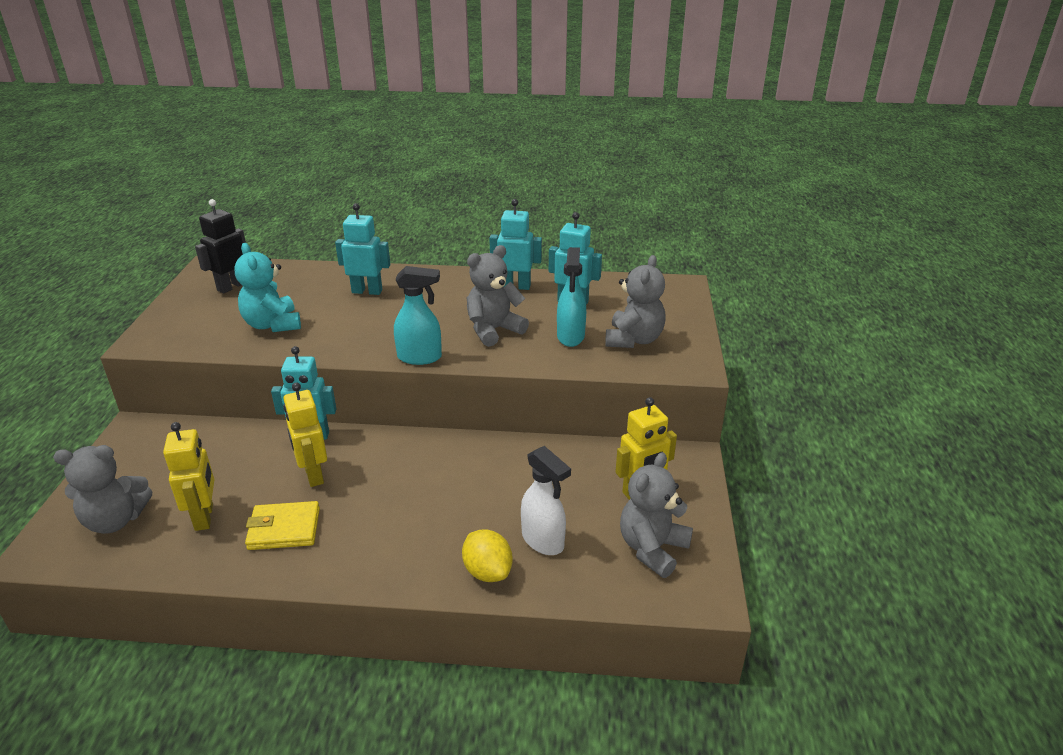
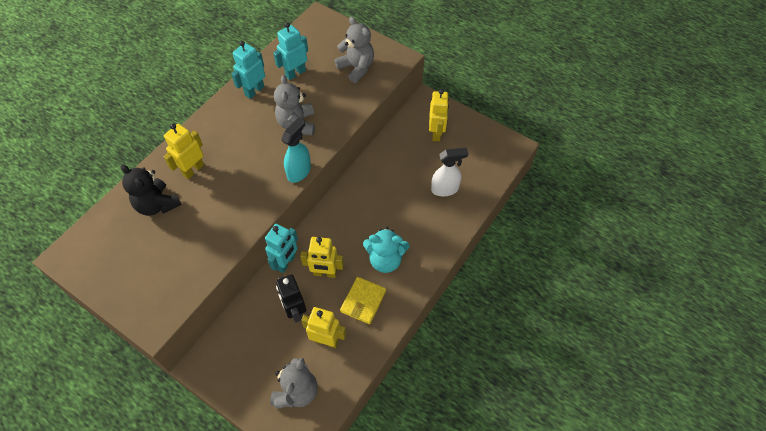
camera: 60 degrees left, 25 degrees up
(231, 286) = (113, 249): black robot -> black robot (295, 311)
(272, 325) = (194, 238): turquoise teddy bear -> turquoise teddy bear (385, 260)
(304, 289) = (157, 204): none -> black teddy bear
(367, 291) = (193, 170): turquoise robot -> yellow robot
(487, 572) = (451, 221): yellow lemon -> none
(570, 337) = (332, 93): turquoise spray bottle -> none
(652, 549) = (476, 150): grey teddy bear -> none

